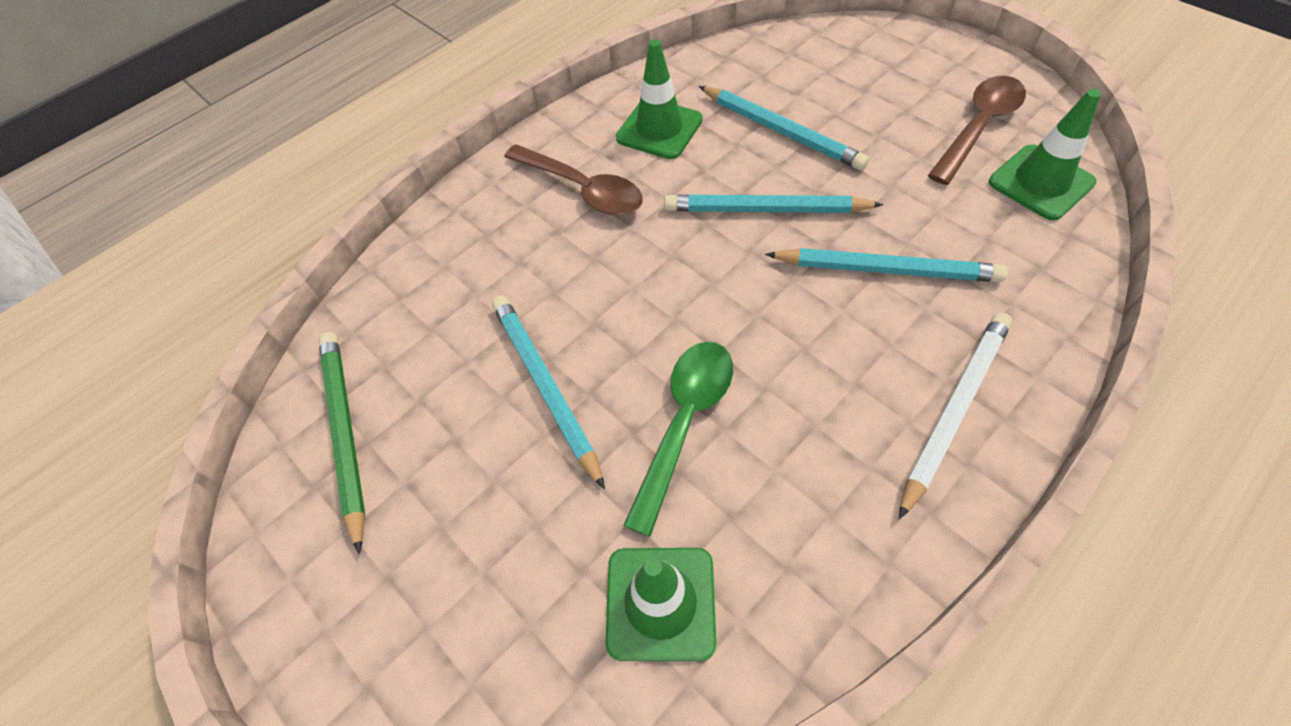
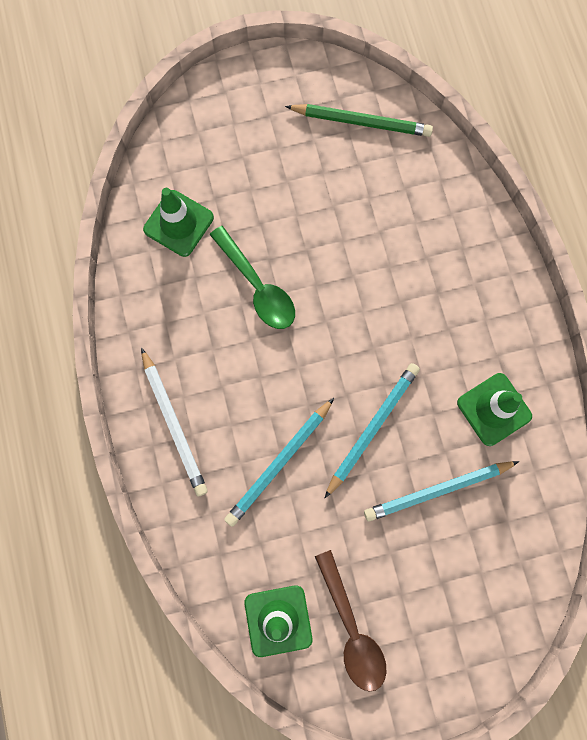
camera: 115 degrees right, 20 degrees up
(545, 386) = (326, 230): turquoise pencil -> none
(582, 189) = (466, 326): brown spoon -> none

